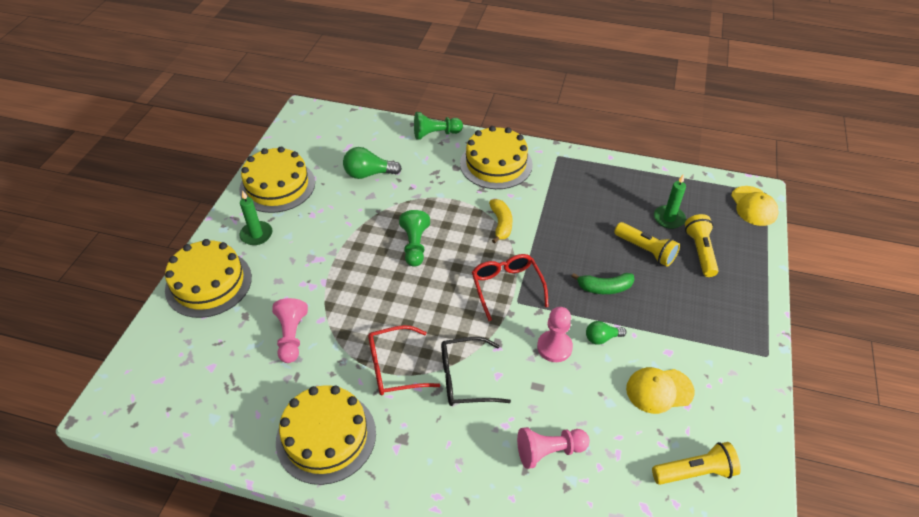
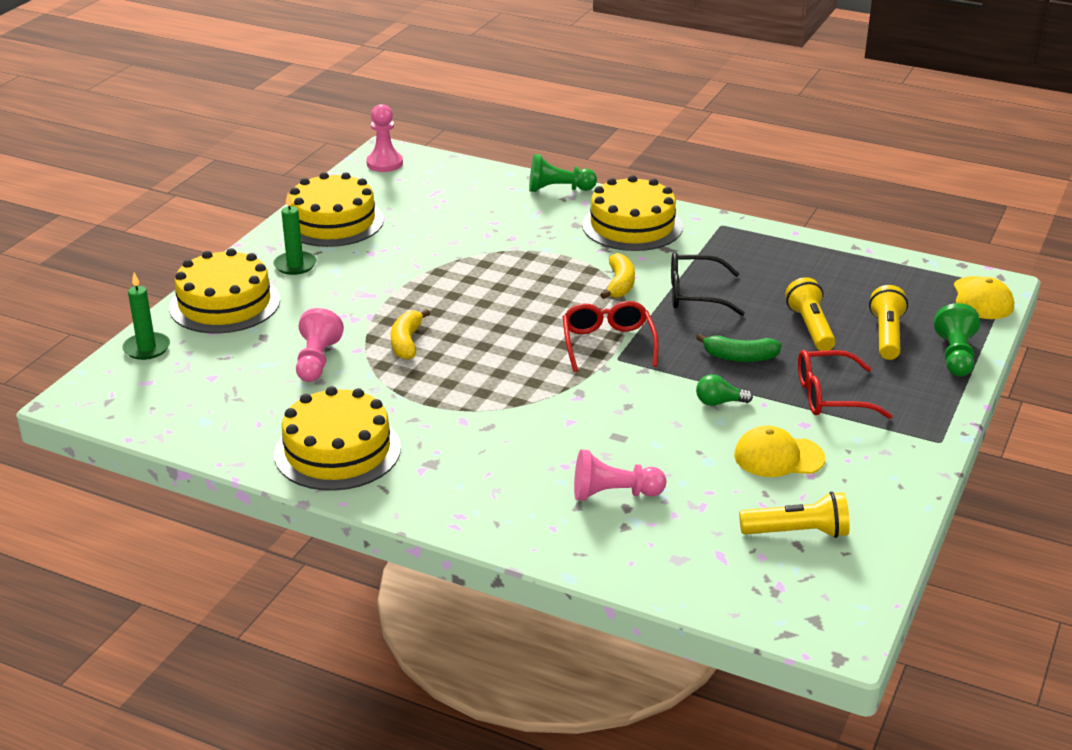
camera: 10 degrees right, 15 degrees down
(357, 306) = (407, 342): none -> yellow banana
(369, 174) = (456, 221): green light bulb -> none
(394, 367) = (439, 401): red glasses -> red glasses (830, 396)
(415, 246) = (498, 294): green pawn -> green pawn (955, 356)
(465, 378) = (526, 420): black glasses -> black glasses (694, 294)
(554, 347) = (653, 404): pink pawn -> pink pawn (384, 163)
(646, 250) = (810, 327): yellow flashlight -> yellow flashlight turned 150 degrees counterclockwise
(669, 218) = (855, 300): green candle -> green candle (147, 348)

